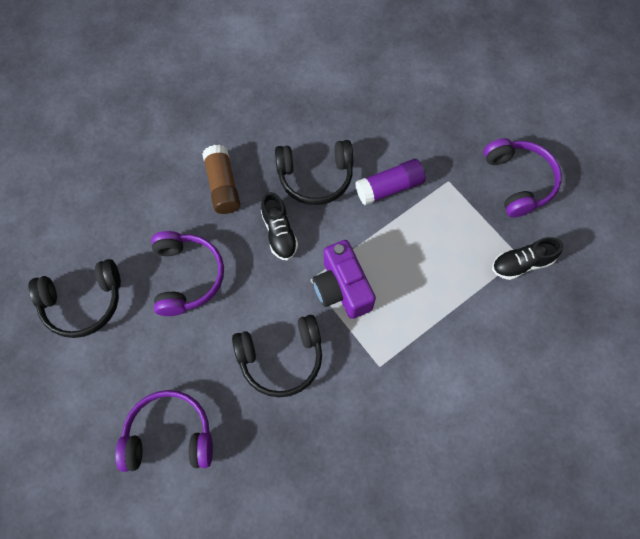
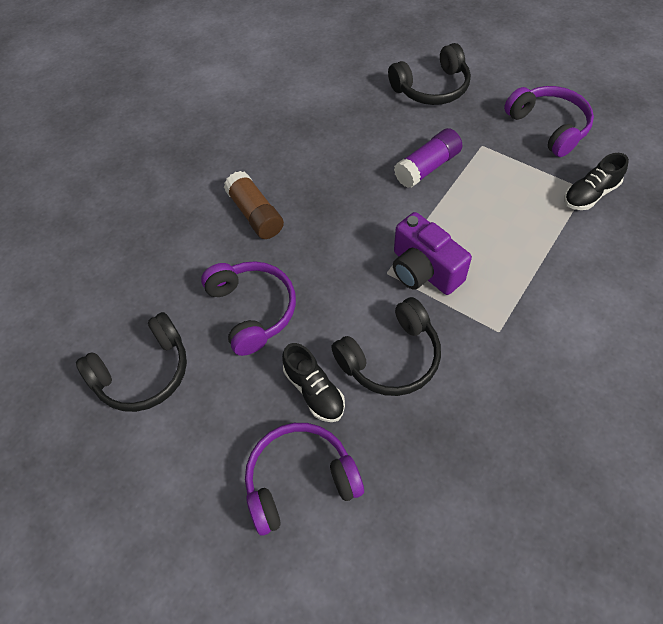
camera: 15 degrees left, 10 degrees down
(279, 233) = (334, 239): black shoe -> black shoe (314, 391)
(315, 177) = (348, 179): black headphones -> black headphones (431, 88)

